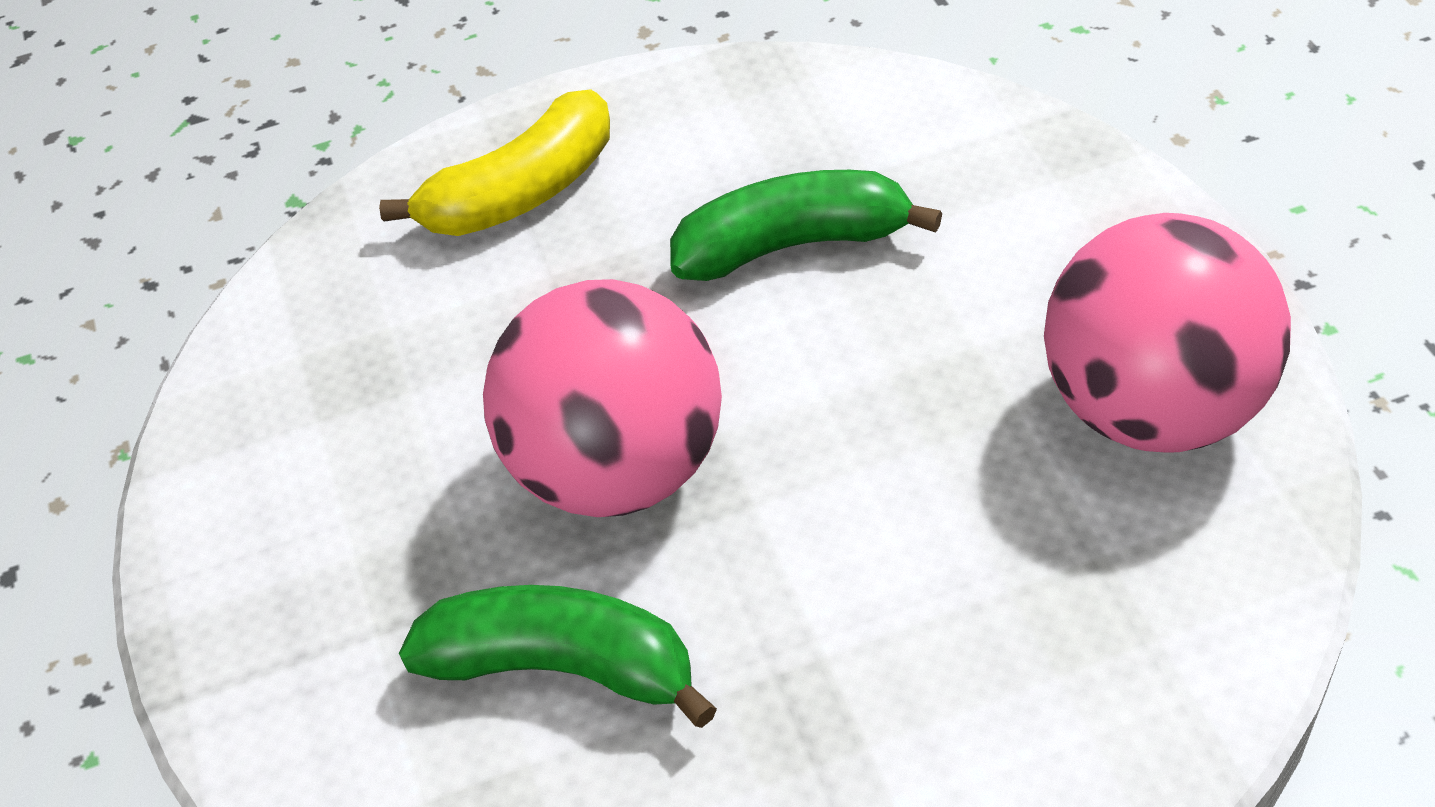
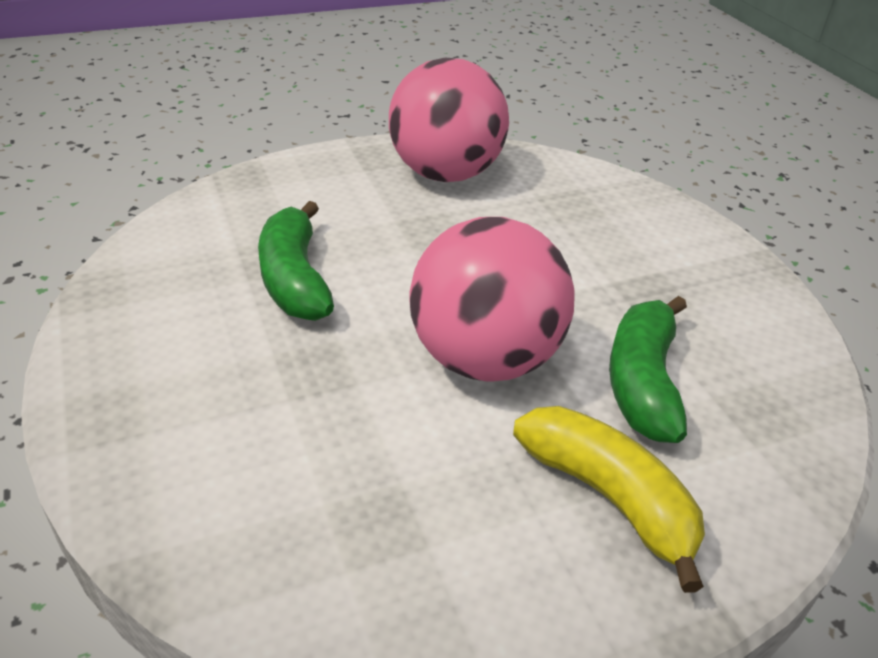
camera: 100 degrees left, 10 degrees down
(521, 192) = (184, 419): yellow banana -> yellow banana (609, 497)

